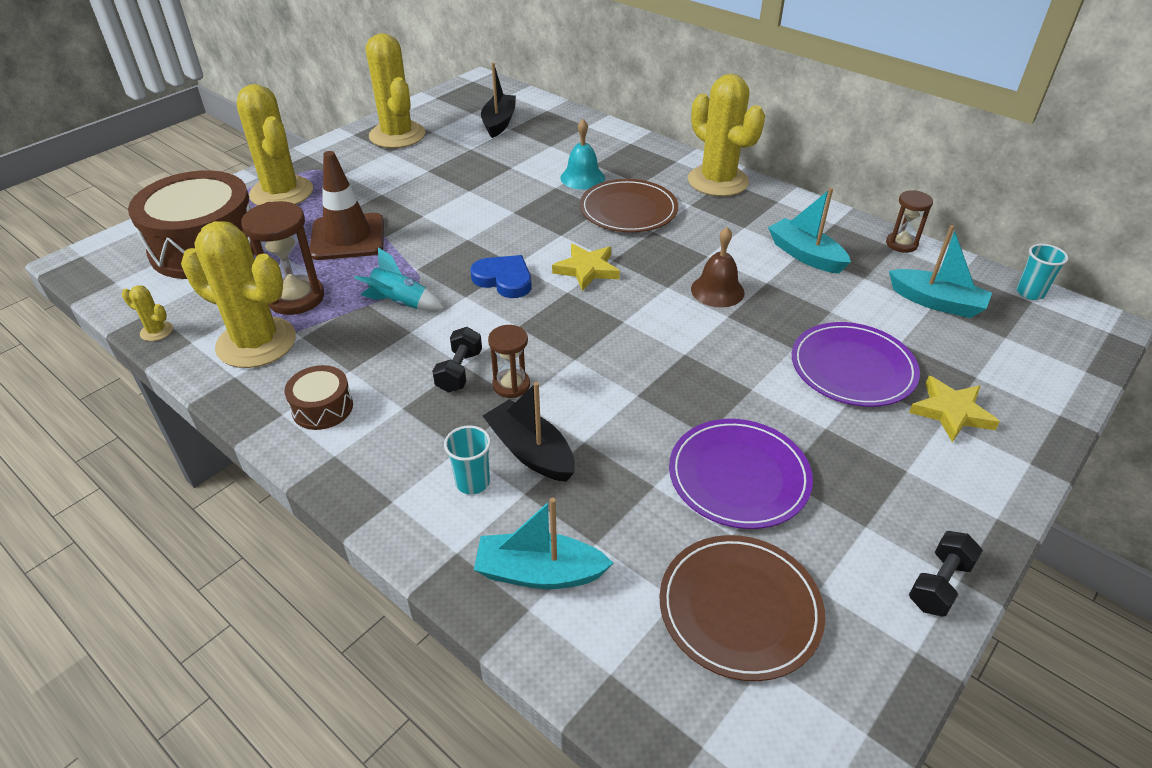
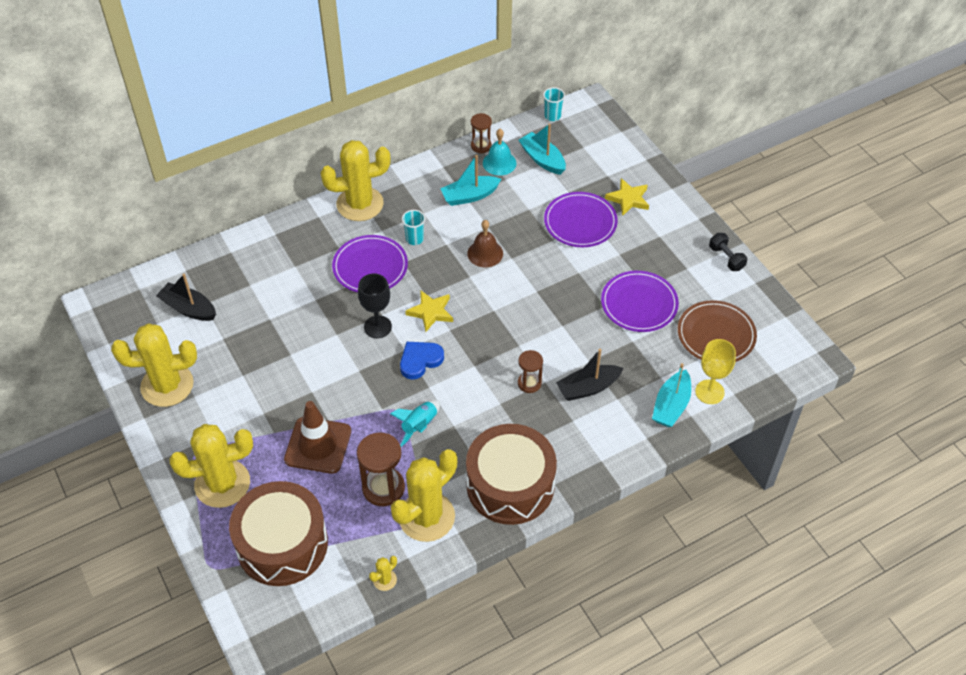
camera: 70 degrees left, 10 degrees up
(322, 408) = (510, 485): brown drum -> brown drum, size x2.24
(459, 371) = (505, 406): black dumbbell -> none
(472, 482) = (601, 420): turquoise cup -> turquoise cup (414, 239)
(540, 236) = (377, 327): none -> black goblet
(582, 178) = (311, 279): turquoise bell -> turquoise bell (499, 163)
(596, 628) = (709, 392): none -> yellow goblet
(628, 210) = (370, 267): brown plate -> purple plate
(936, 302) = (542, 159): turquoise boat -> turquoise boat turned 90 degrees counterclockwise

